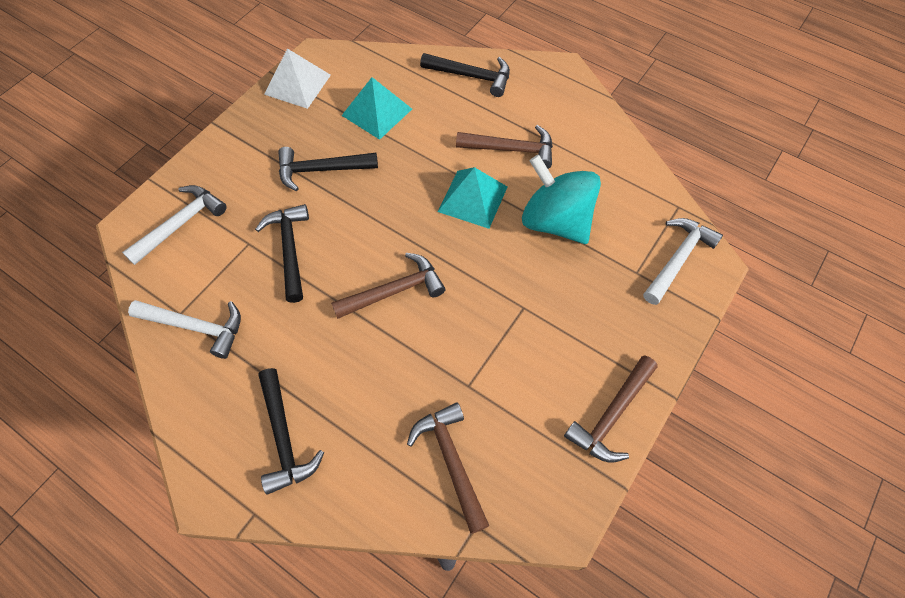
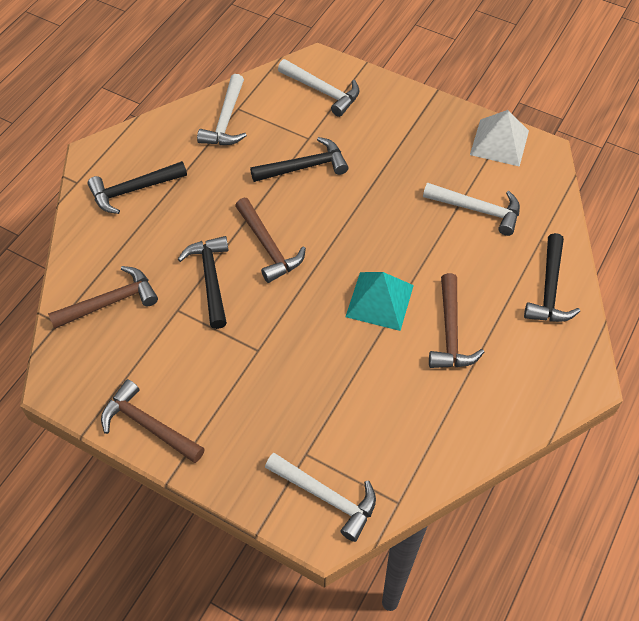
camera: 85 degrees right, 5 degrees down
(321, 170) = (395, 176): black hammer -> black hammer (211, 279)
(377, 112) = (477, 210): turquoise pyramid -> white hammer
(556, 221) = (361, 376): turquoise spinning top -> none

